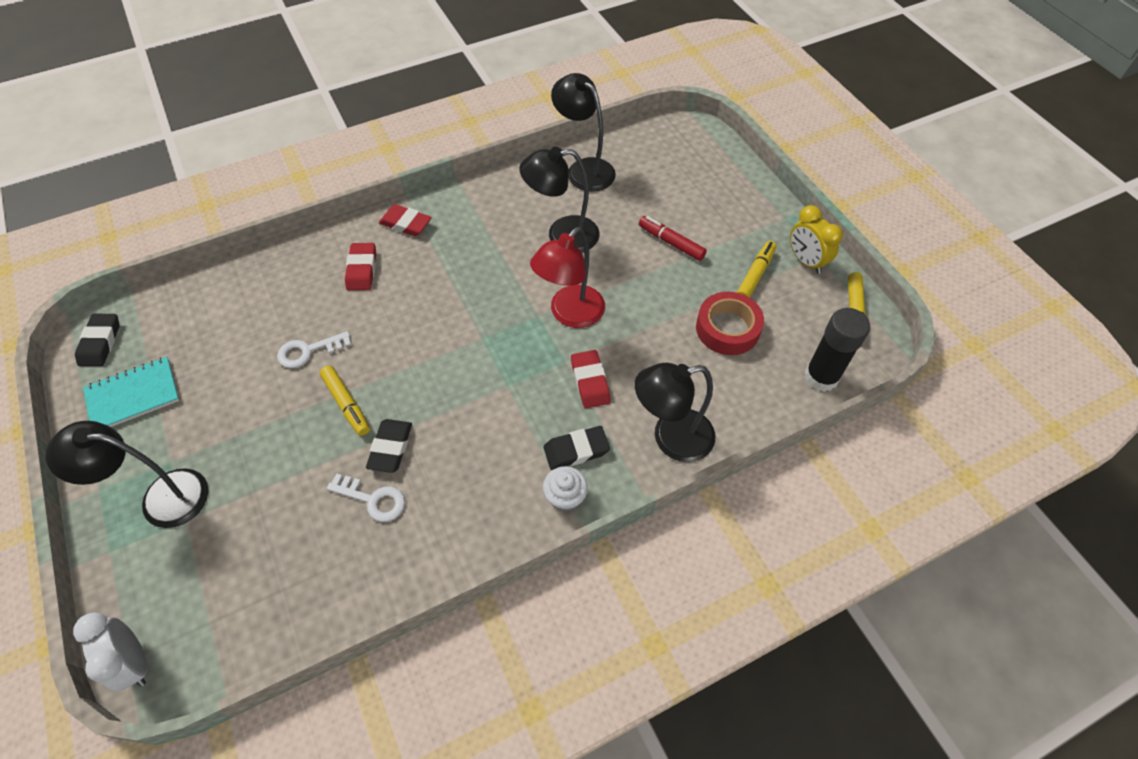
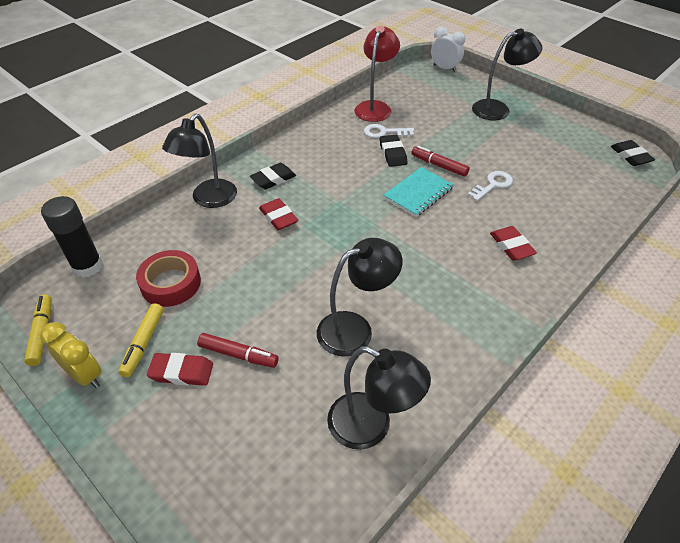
camera: 160 degrees right, 10 degrees down
(133, 395) = (571, 139): turquoise notebook -> turquoise notebook (418, 193)
(346, 404) = (439, 165): yellow marker -> red marker
(406, 223) = (513, 296): red eraser -> red eraser (181, 372)
(565, 496) = (271, 158): white cupcake -> none
(570, 314) = (314, 258): red lamp -> red lamp (375, 107)
(671, 438) = (209, 200): black lamp -> black lamp turned 150 degrees clockwise

